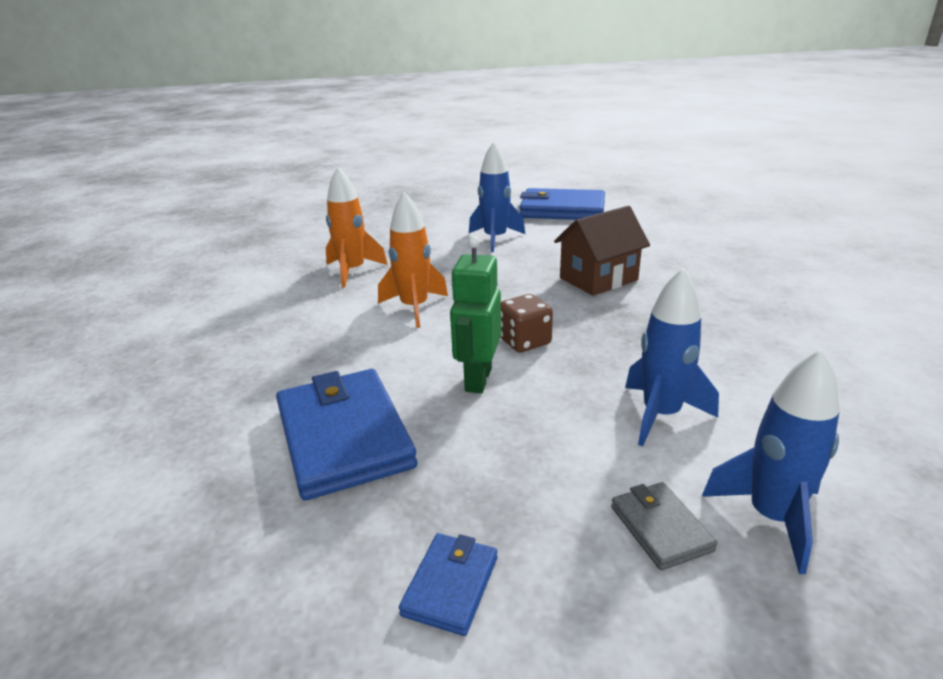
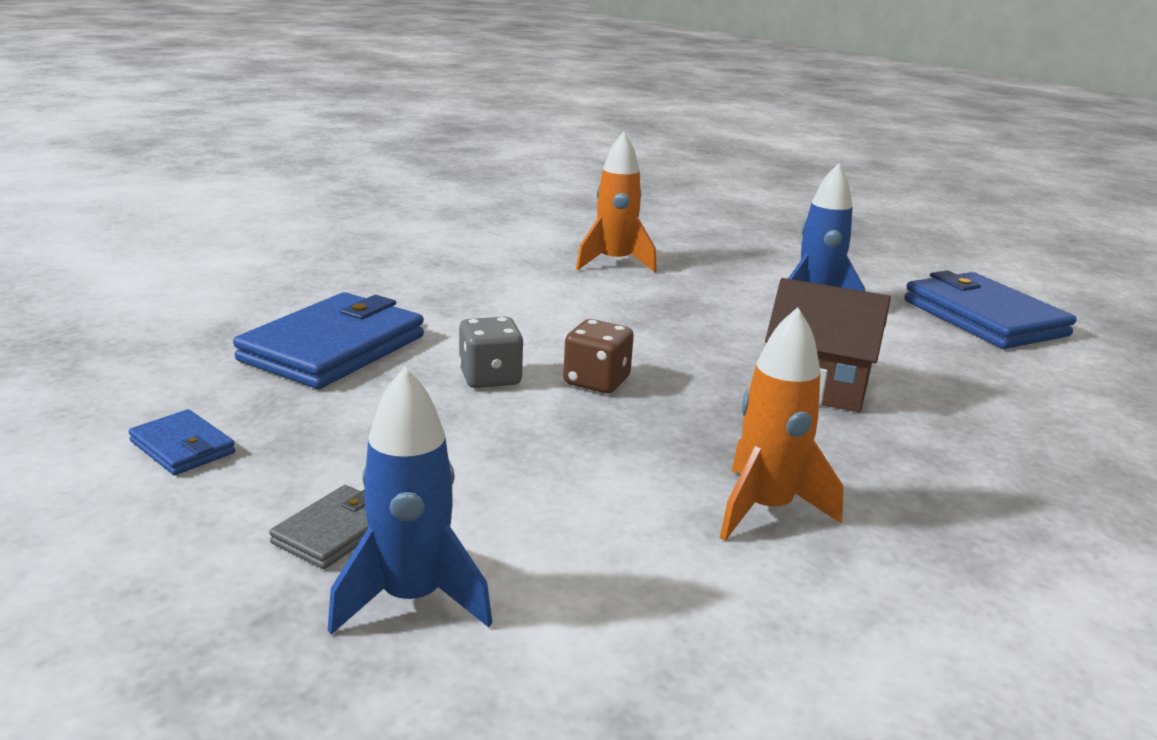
camera: 50 degrees right, 5 degrees down
(414, 308) = (585, 311): orange rocket -> orange rocket (766, 509)
(451, 585) = (182, 447): blue wallet -> blue wallet turned 60 degrees clockwise
(477, 379) = (490, 378): green robot -> grey dice
(661, 415) = (542, 493): blue rocket -> none

